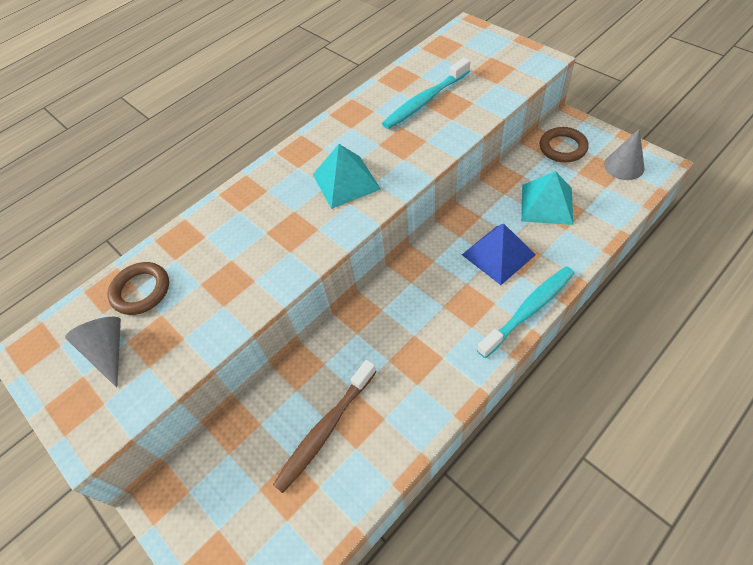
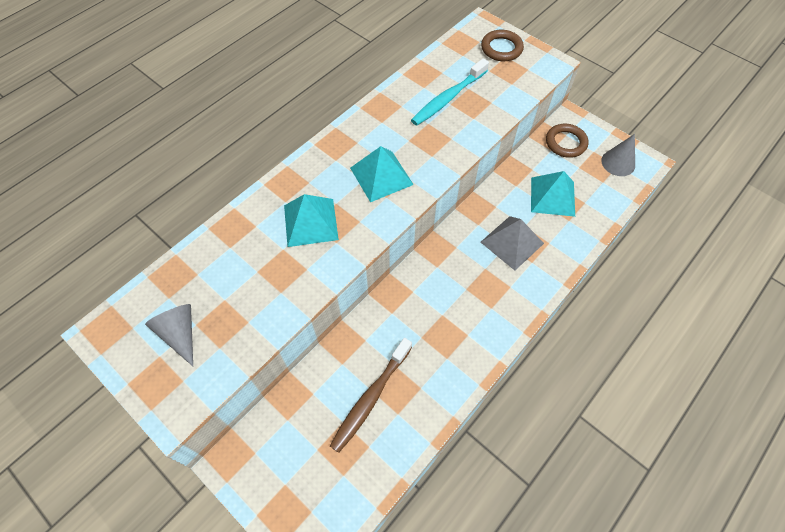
camera: 10 degrees left, 5 degrees up
(141, 291) = (202, 277): brown ring -> brown ring (501, 48)
(264, 231) = (310, 222): none -> turquoise pyramid
(498, 254) = (512, 242): blue pyramid -> grey pyramid
(528, 310) = (539, 293): turquoise toothbrush -> none

